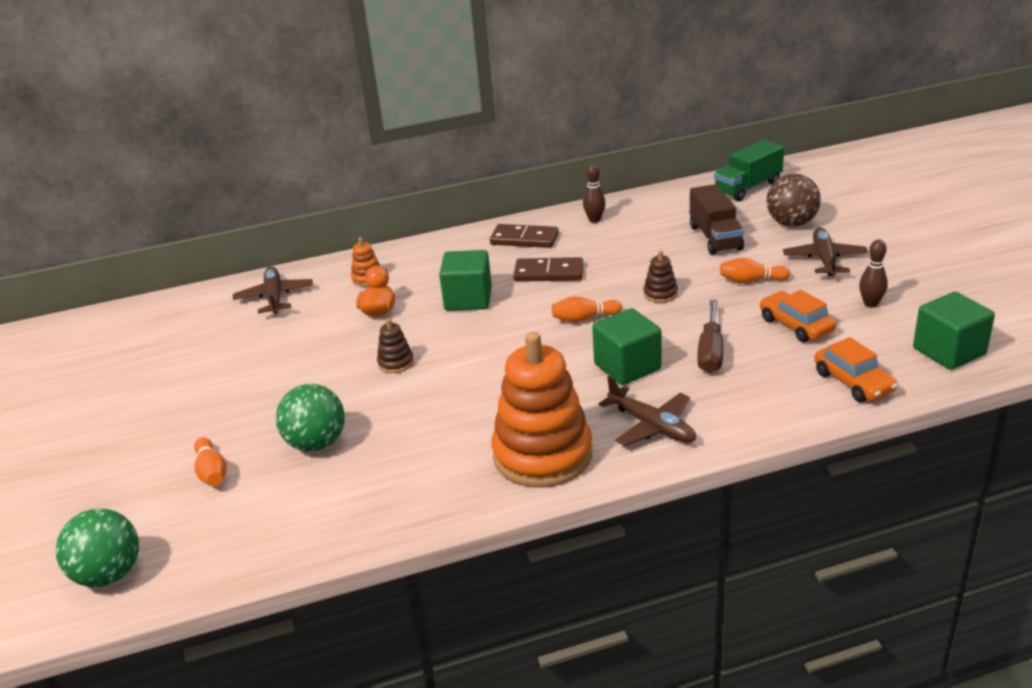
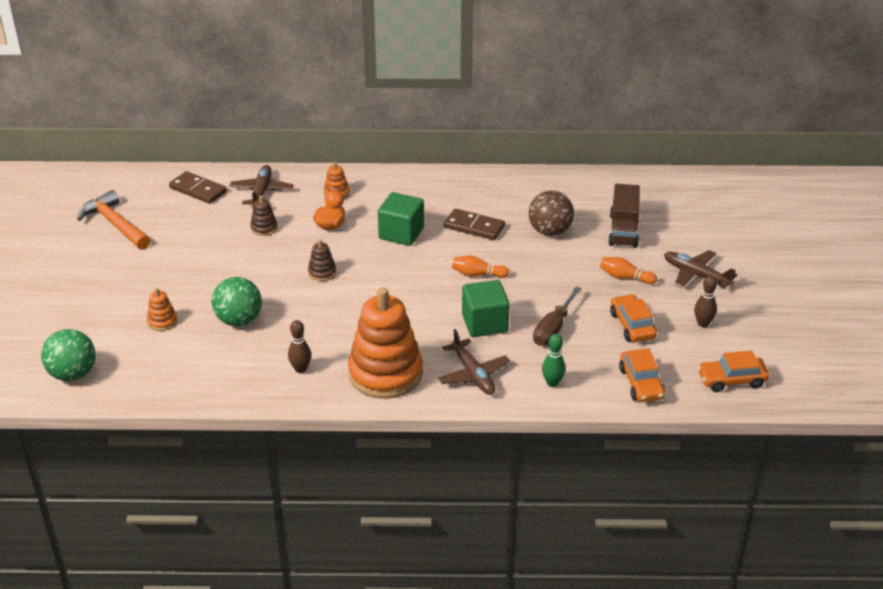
camera: 15 degrees right, 5 degrees up
(98, 375) = (115, 224): none -> orange hammer
(212, 472) = (162, 321): orange bowling pin -> orange stacking toy
(524, 239) = (473, 190): brown domino -> brown domino (198, 190)
(594, 220) = (538, 187): brown bowling pin -> brown bowling pin (300, 369)
(660, 294) = (547, 269): brown stacking toy -> brown stacking toy (264, 228)
(747, 187) = (683, 189): green truck -> none
(752, 409) = (552, 383): none -> green bowling pin
(791, 223) = (694, 234): brown ball -> brown ball (550, 231)
(824, 259) = (696, 275): brown plane -> brown plane turned 75 degrees counterclockwise
(949, 351) = (731, 380): green cube -> orange car

